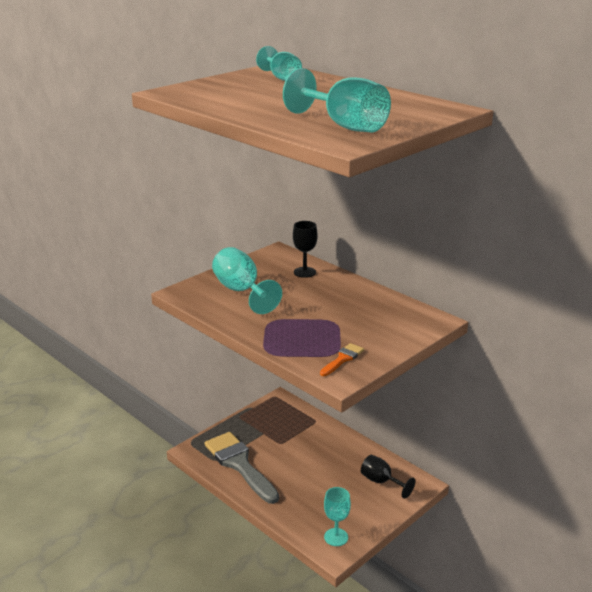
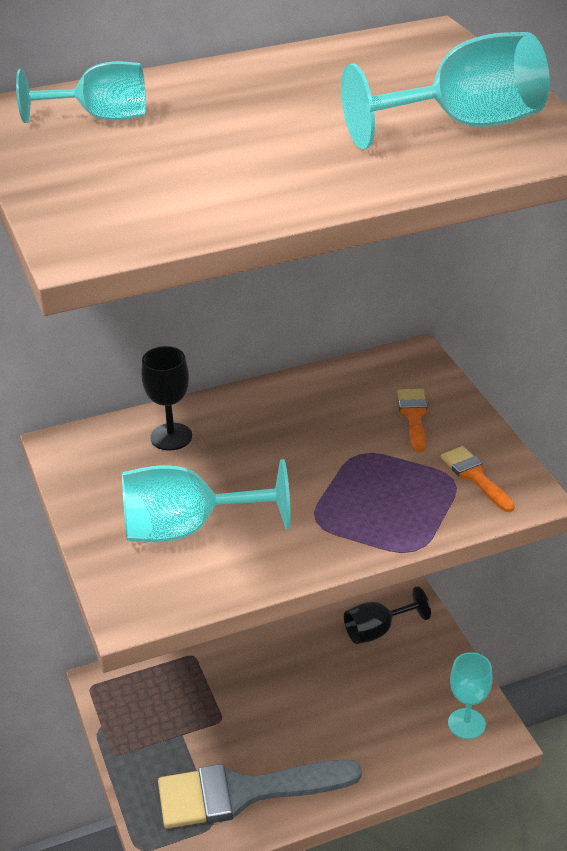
camera: 65 degrees left, 10 degrees up
(380, 331) = (414, 416): none -> orange brush

